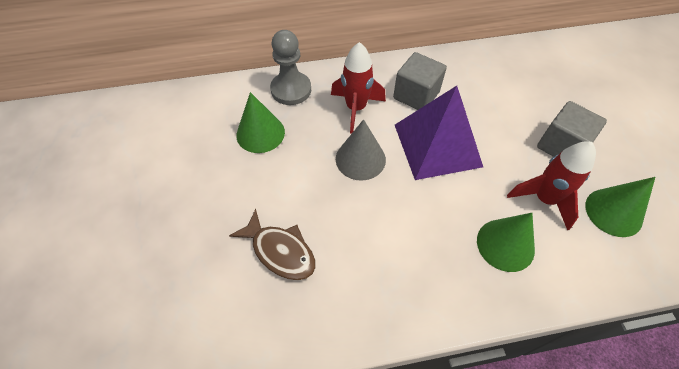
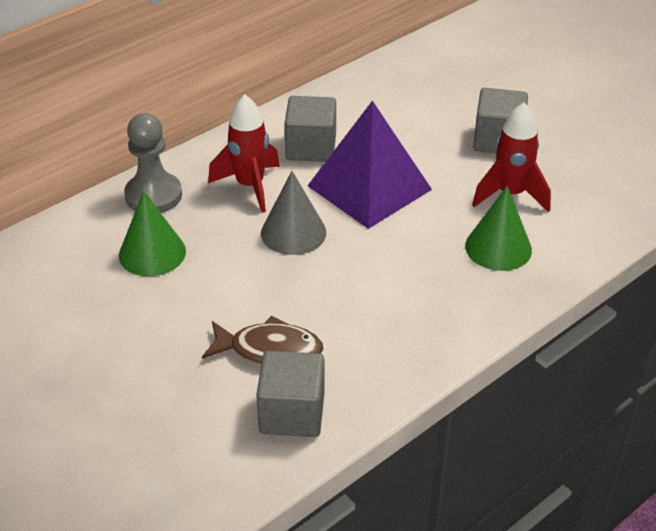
camera: 30 degrees left, 15 degrees down
(258, 317) = (292, 413): none -> grey cube
(613, 212) = (581, 180): green cone -> none

